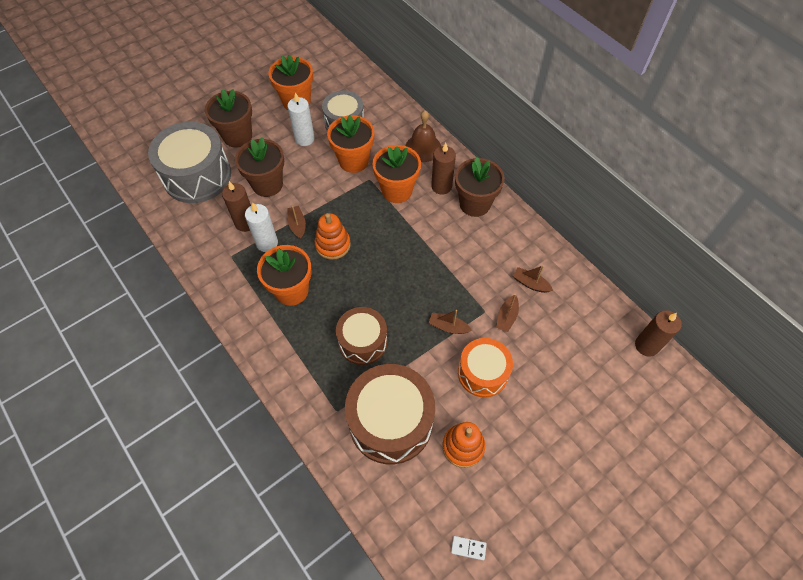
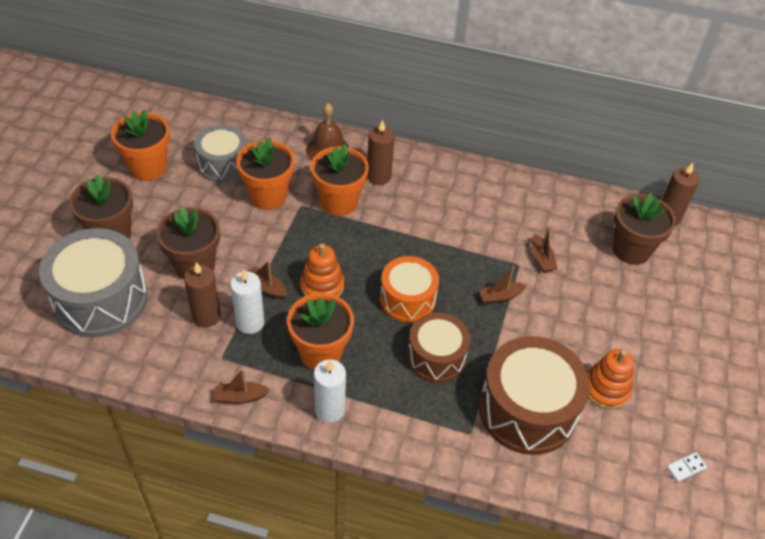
camera: 40 degrees left, 10 degrees down
(304, 139) = (193, 200): white candle -> white candle (329, 410)
(474, 204) = (424, 176): brown flower pot -> brown flower pot (631, 250)
(482, 373) = (565, 318): orange drum -> orange drum (407, 299)
(530, 284) = (535, 219): brown boat -> brown boat (240, 397)

